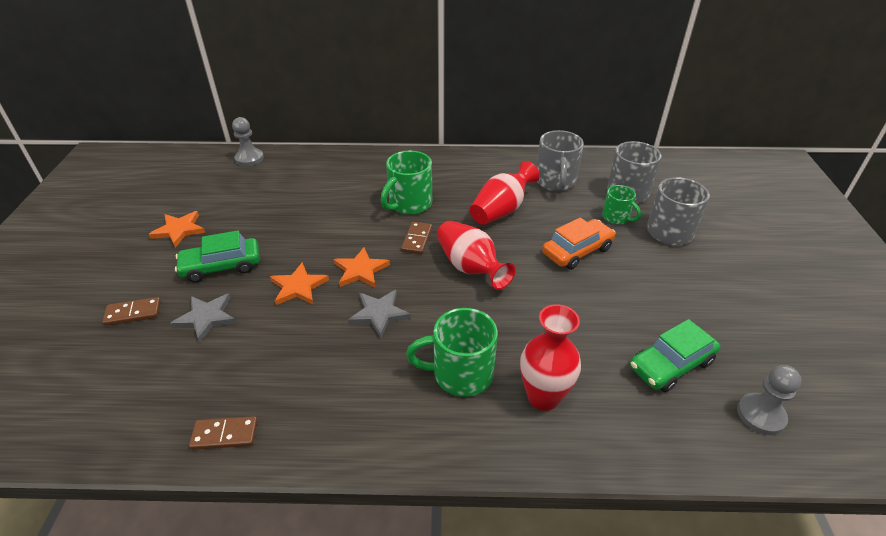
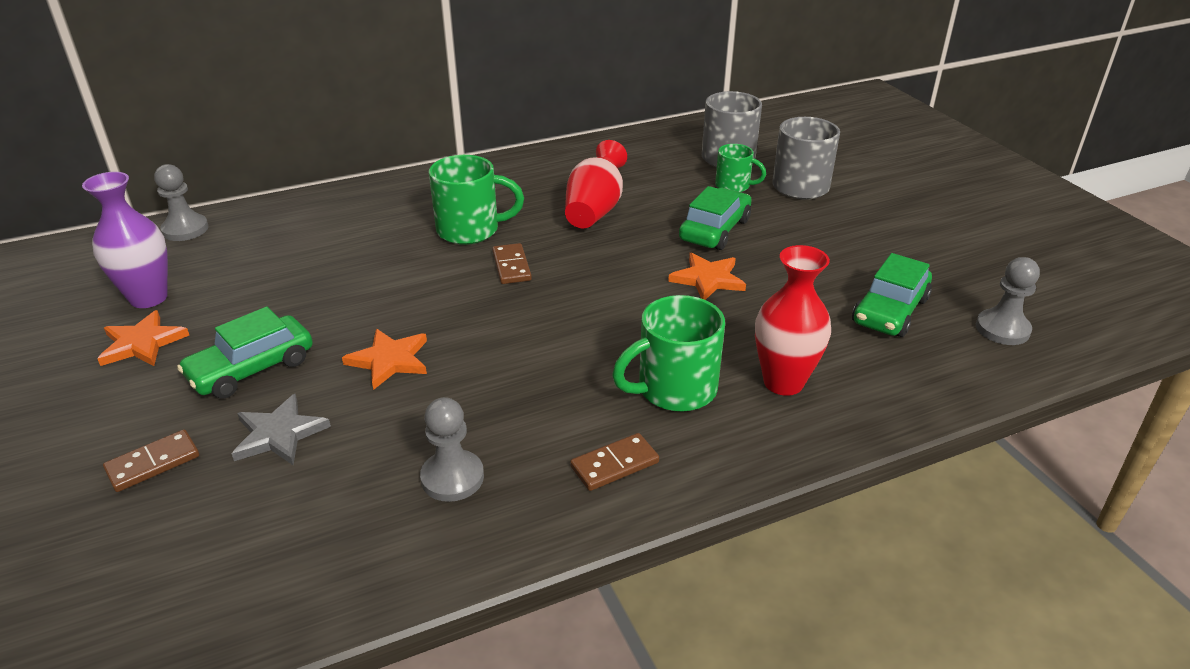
camera: 25 degrees left, 5 degrees down
(201, 200) = (148, 298): none -> purple vase
(225, 435) = (420, 553): brown domino -> brown domino (614, 465)
(278, 387) = (452, 478): none -> grey pawn
(360, 270) = (462, 318): orange star -> orange star (707, 279)
(379, 314) = (525, 358): grey star -> none
(409, 204) = (470, 230): green mug -> green mug turned 105 degrees counterclockwise
(470, 267) = (602, 278): red vase -> none
(555, 182) = (638, 165): grey mug -> none
(577, 251) = (714, 230): orange car -> green car

